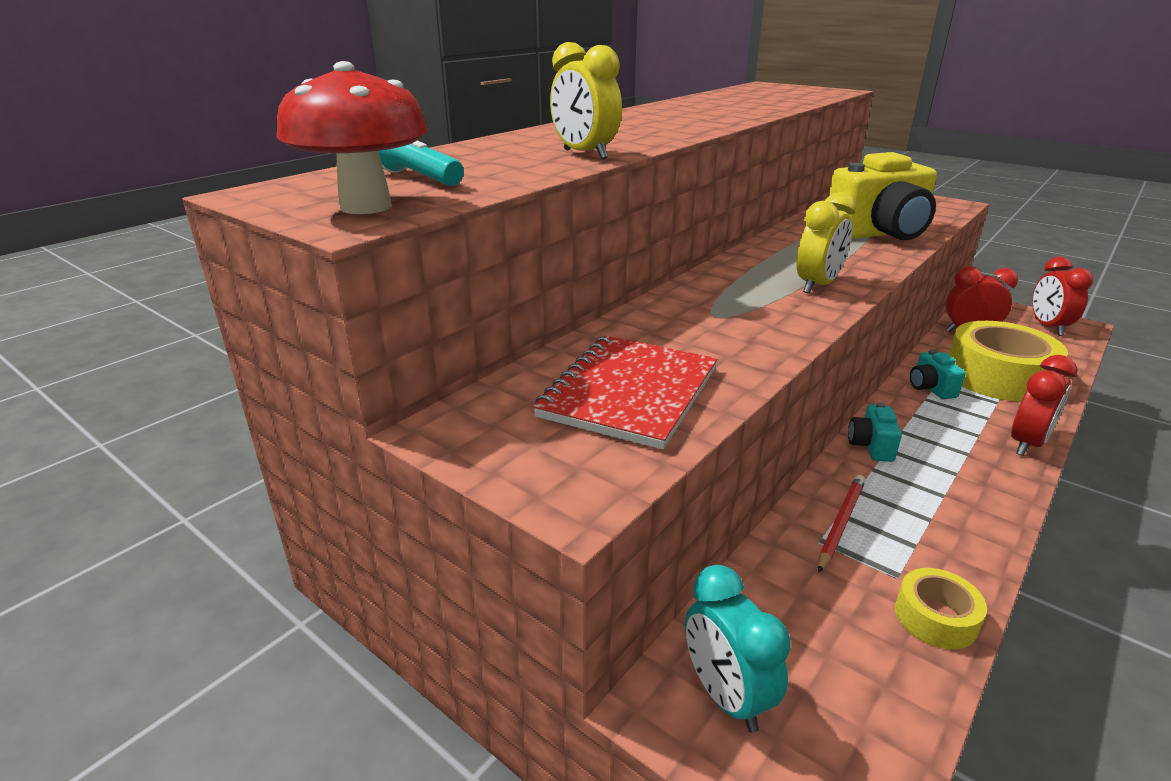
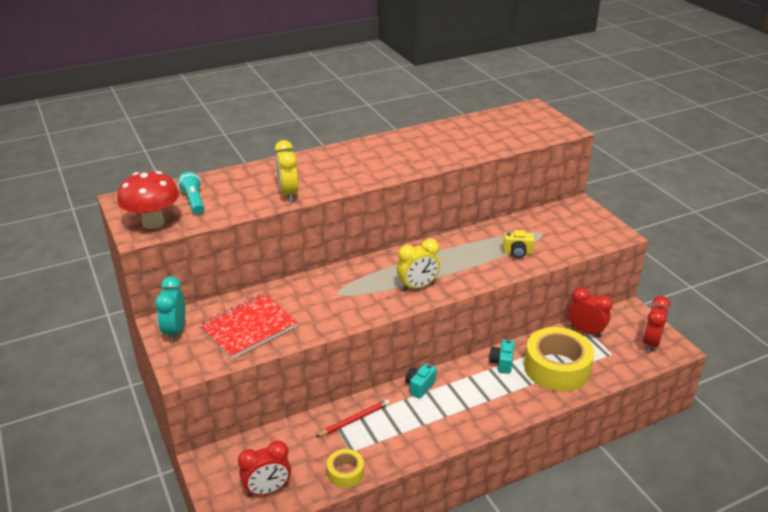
camera: 25 degrees right, 5 degrees up
(726, 696) = (231, 467): turquoise clock -> turquoise clock (175, 331)
(879, 234) = (517, 252): yellow camera -> yellow camera, size x0.45
(1027, 444) = (509, 414): red clock -> red clock (267, 490)

